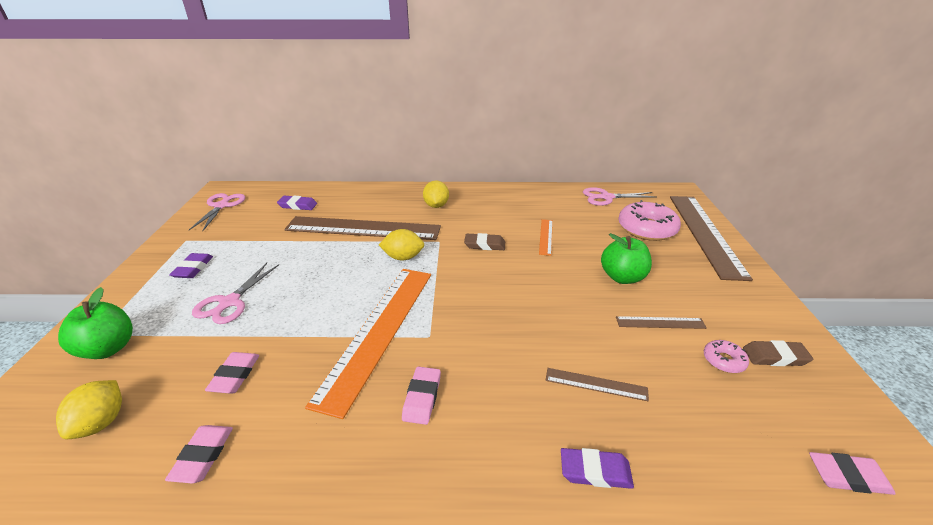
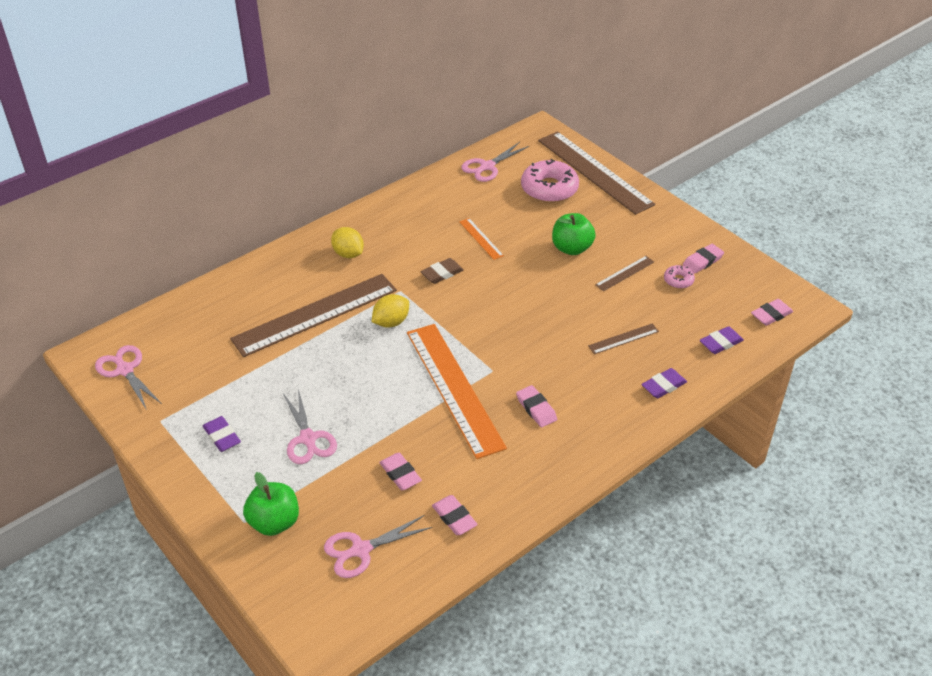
camera: 40 degrees left, 10 degrees up
(101, 423) = (360, 550): yellow lemon -> pink scissors
(298, 205) = (209, 326): purple eraser -> purple eraser (721, 343)
(775, 356) = (702, 261): brown eraser -> pink eraser

